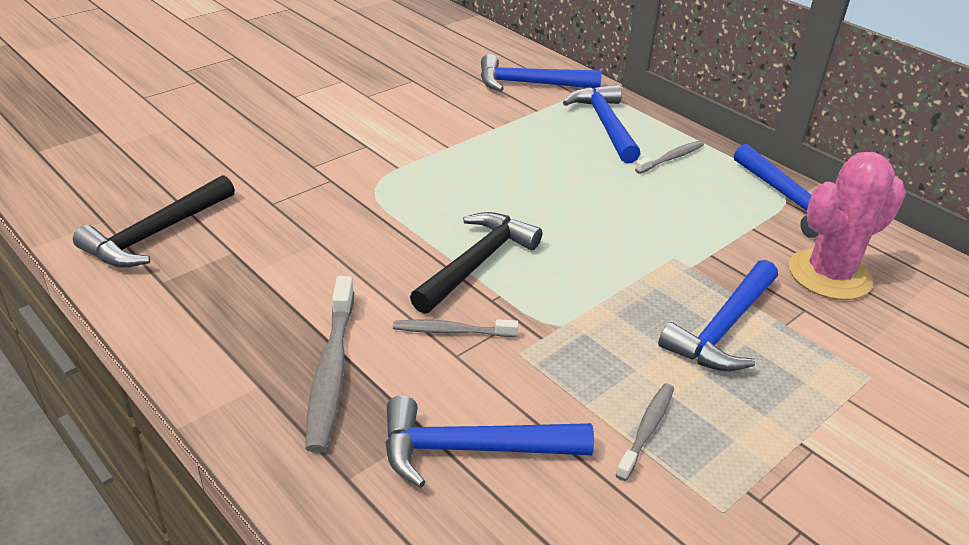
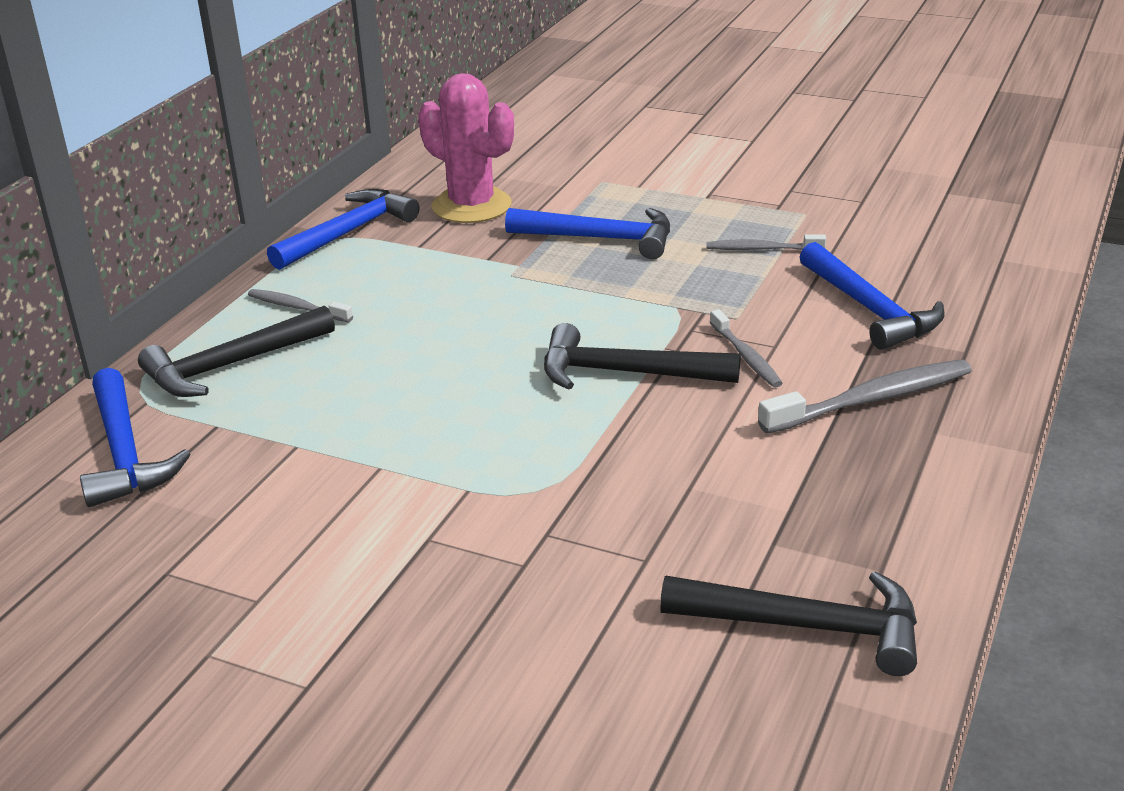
camera: 110 degrees left, 5 degrees down
(605, 124) = (231, 365): blue hammer -> black hammer

